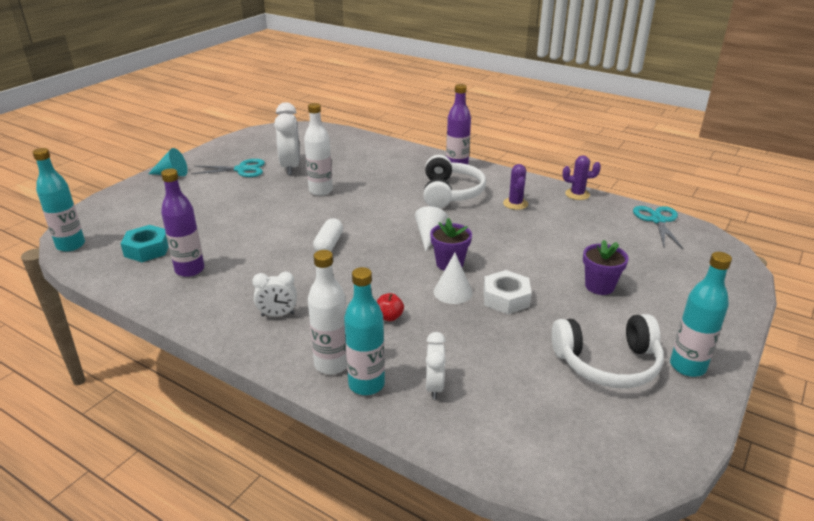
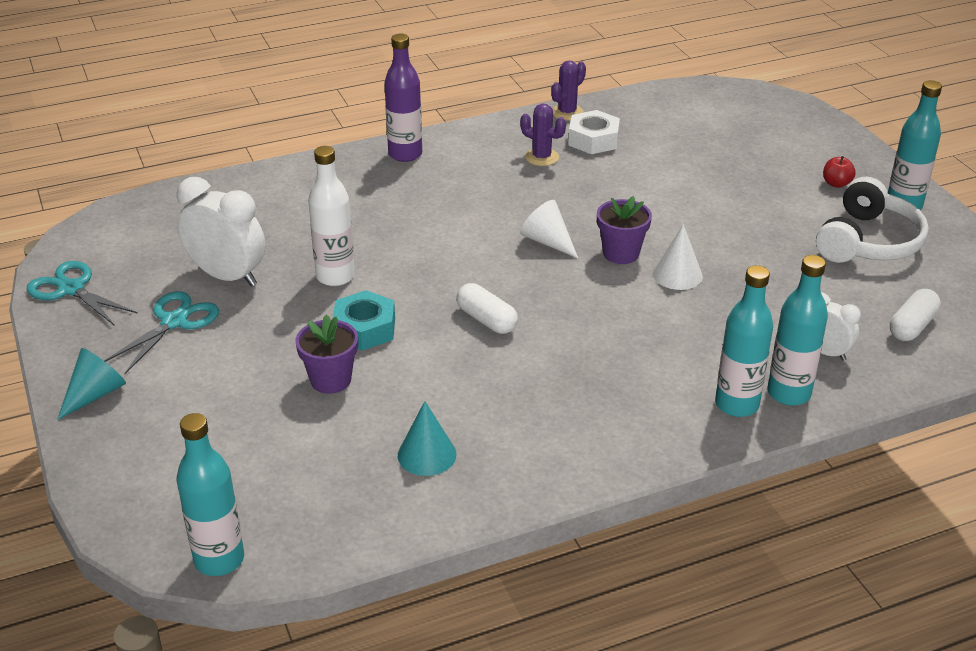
camera: 55 degrees left, 5 degrees up
(147, 249) = (324, 481): turquoise nut -> turquoise nut (364, 329)
(190, 270) = (427, 454): purple bottle -> turquoise cone
(277, 315) = (607, 412): white clock -> none
(332, 364) = (736, 404): white bottle -> turquoise bottle
(389, 317) = (685, 334): red apple -> red apple (836, 184)
(451, 193) = (465, 186): white headphones -> none
(506, 298) = (720, 248): white nut -> white nut (593, 140)
(520, 423) = (912, 326): none -> white capsule
(599, 286) = (750, 187): purple flower pot -> purple flower pot (330, 380)
(657, 220) = (670, 98): turquoise scissors -> turquoise scissors (71, 289)

